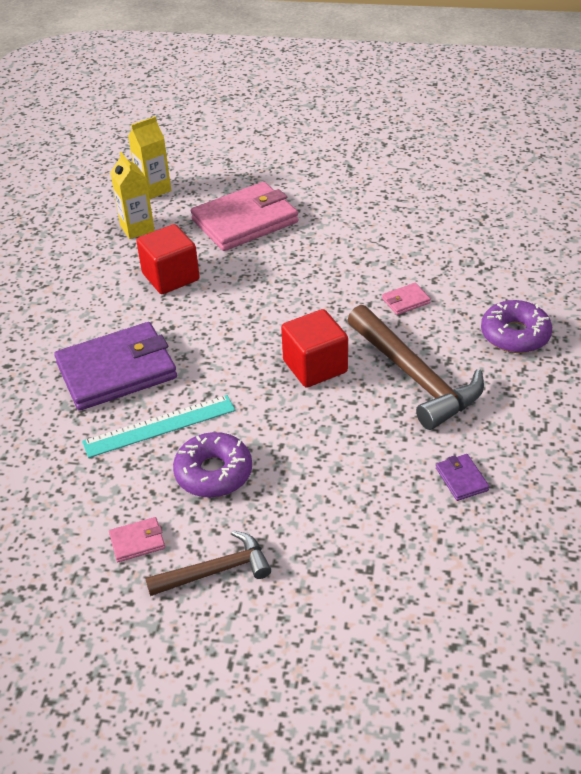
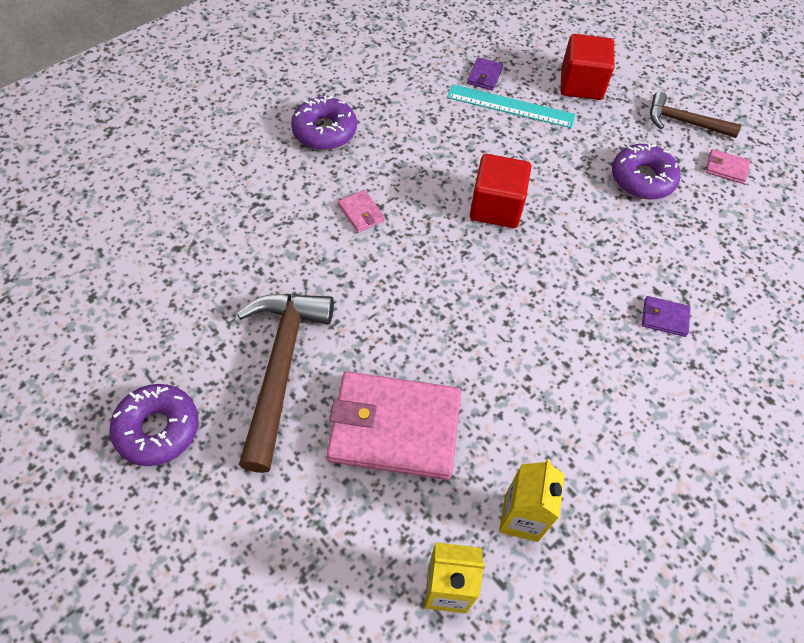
camera: 145 degrees left, 15 degrees up
(117, 370) = (664, 318): purple wallet -> purple wallet, size x0.41
(159, 426) = (659, 240): turquoise ruler -> turquoise ruler (510, 106)
(171, 277) = (539, 400): red cube -> red cube (581, 84)
(366, 157) = (158, 429): none -> purple donut
(406, 301) = (361, 213): pink wallet -> pink wallet turned 45 degrees clockwise
(415, 377) = (433, 150): brown hammer -> brown hammer (281, 367)

